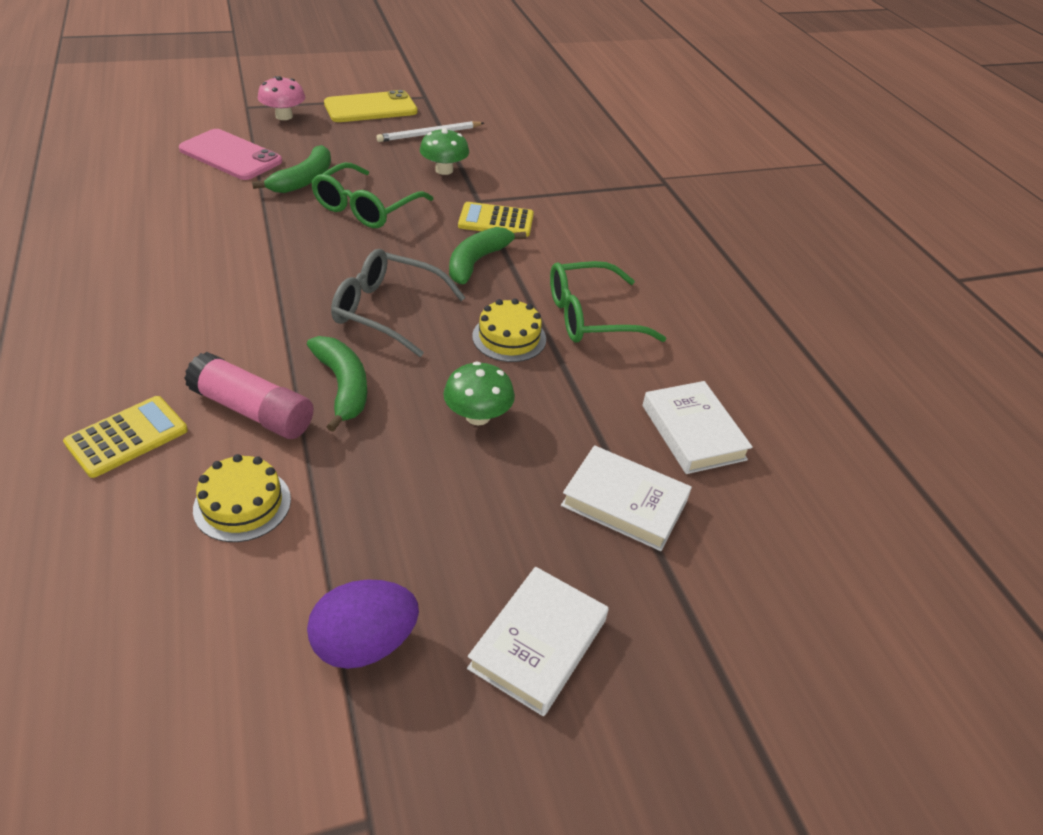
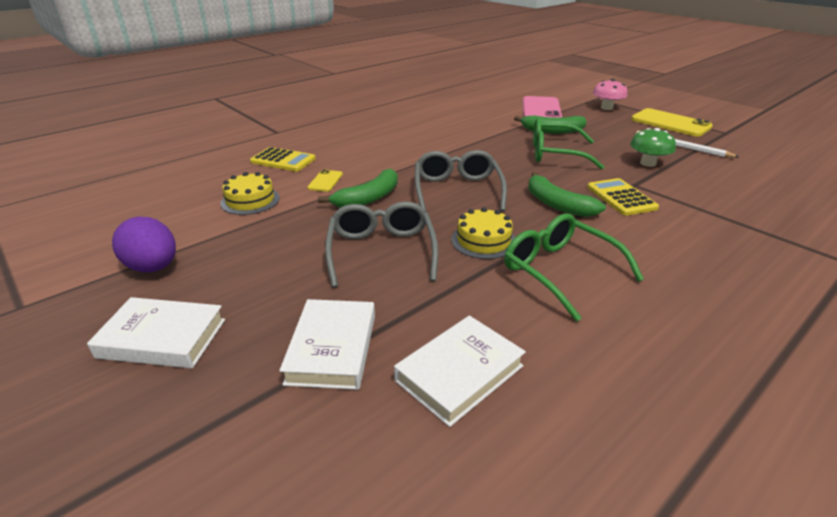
camera: 70 degrees right, 10 degrees down
(252, 411) = (325, 181): pink glue stick -> yellow phone
(477, 262) = (557, 204): green banana -> green banana turned 135 degrees counterclockwise
(478, 416) = (381, 251): green mushroom -> grey glasses

